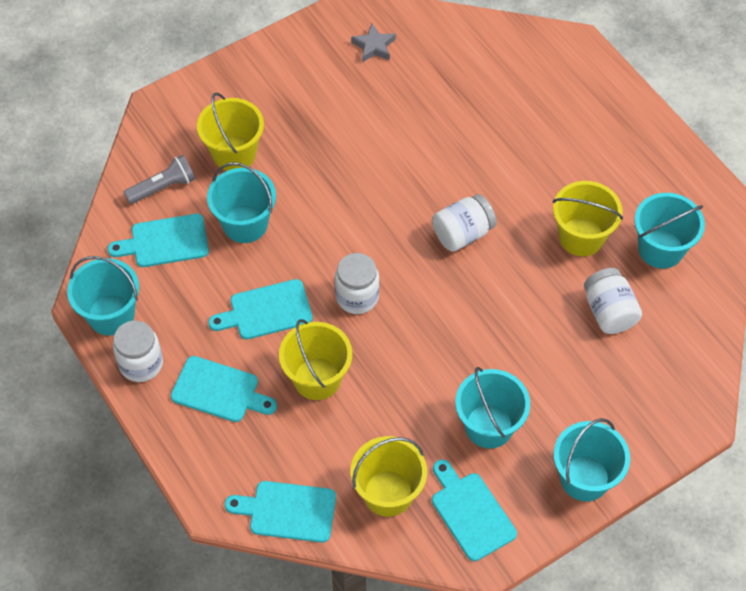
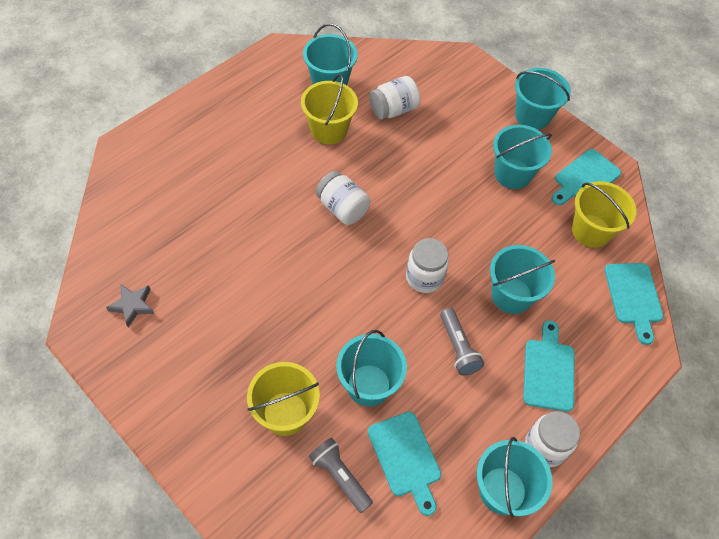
camera: 105 degrees left, 0 degrees up
(266, 311) = (458, 347): turquoise cutting board -> grey flashlight
(317, 378) = (511, 295): yellow bucket -> turquoise bucket

